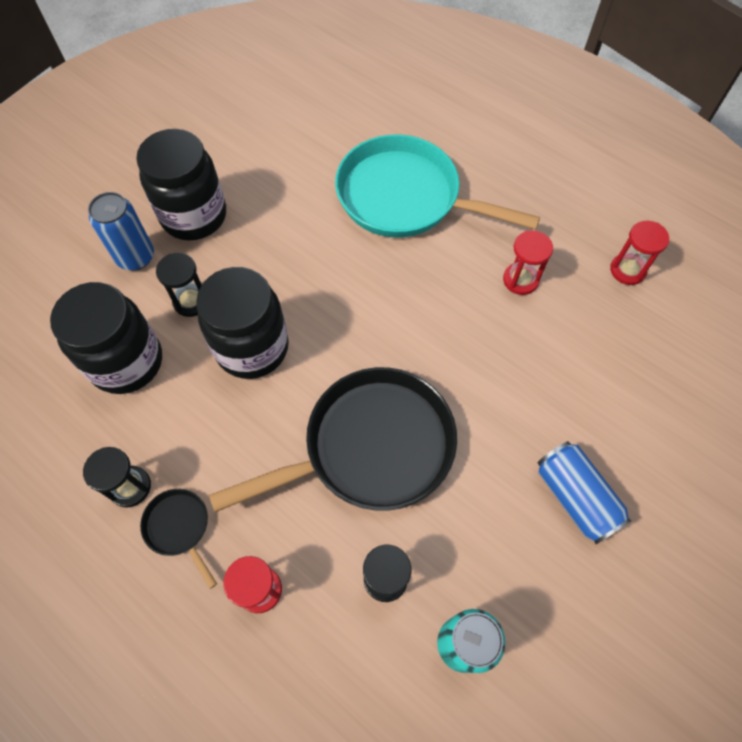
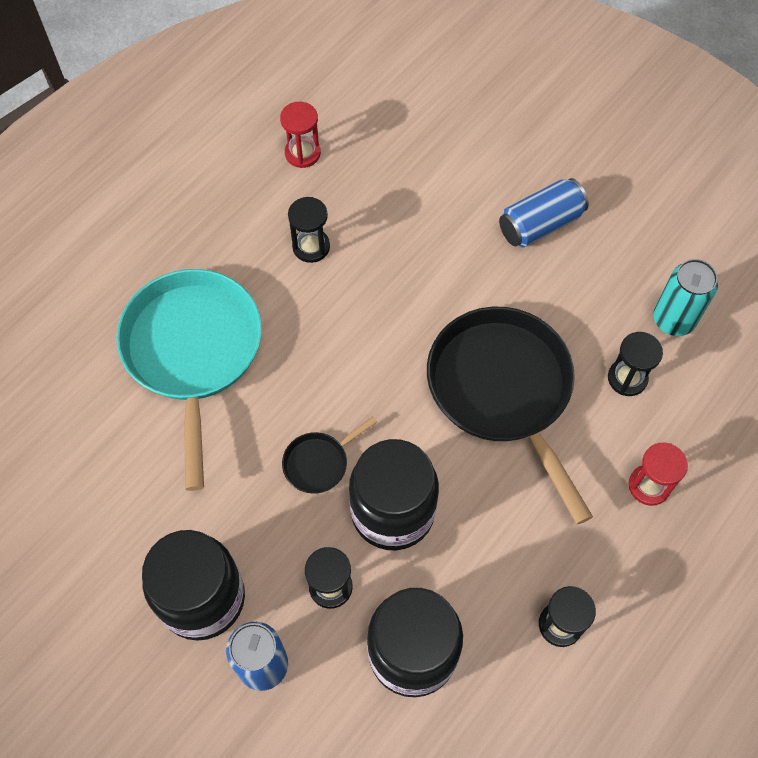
camera: 90 degrees left, 0 degrees up
(179, 528) = (598, 567): black pan -> black pan (319, 462)
(406, 197) = (193, 352): turquoise pan -> turquoise pan turned 150 degrees clockwise
(520, 280) = (311, 247): red hourglass -> black hourglass

